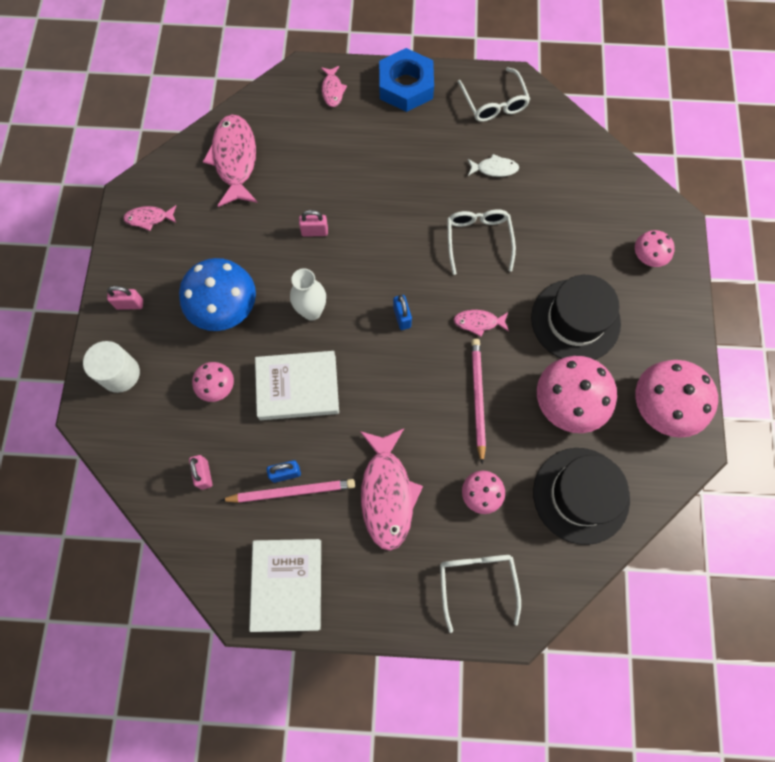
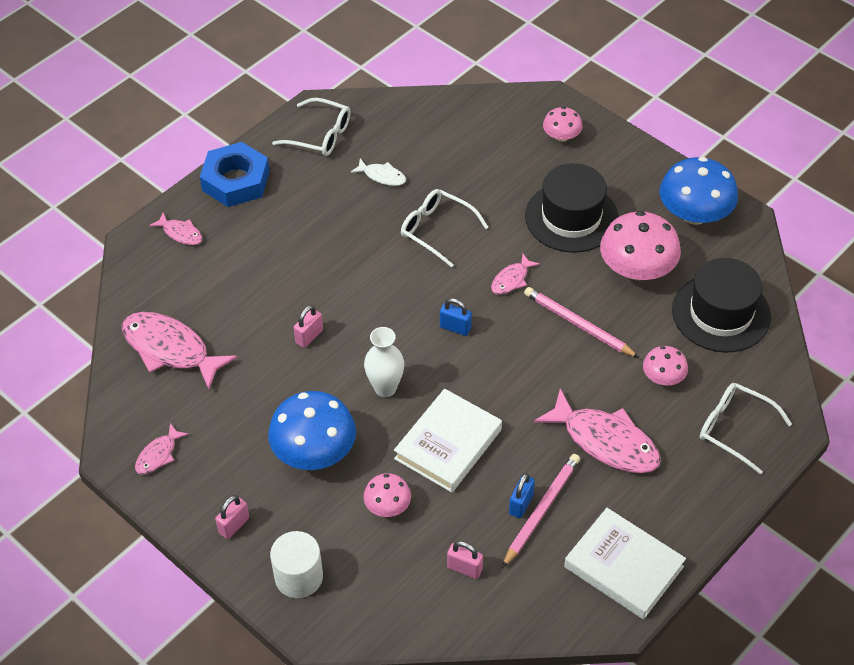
camera: 50 degrees left, 20 degrees down
(494, 169) = (382, 176): white fish -> white fish turned 75 degrees clockwise
(663, 406) = (694, 214): pink mushroom -> blue mushroom

